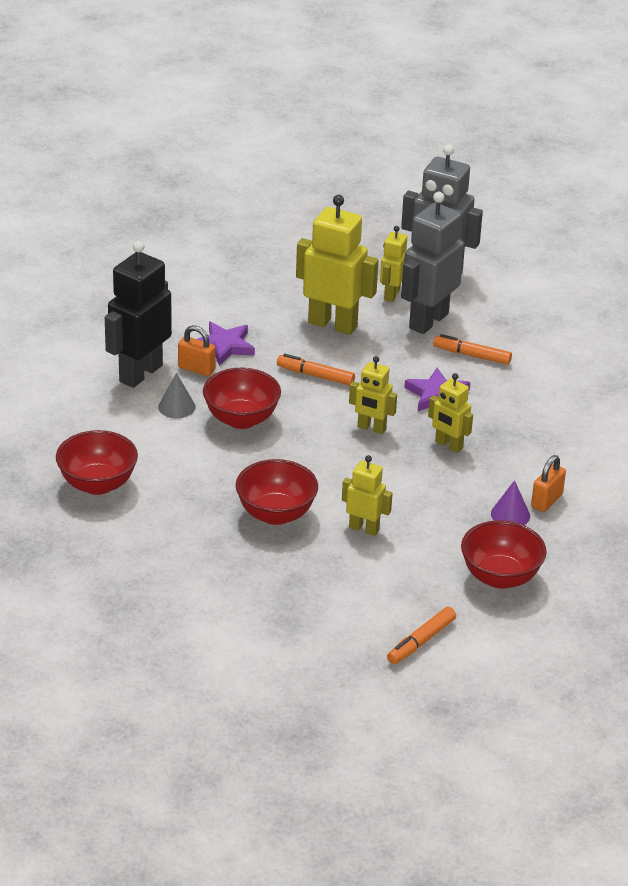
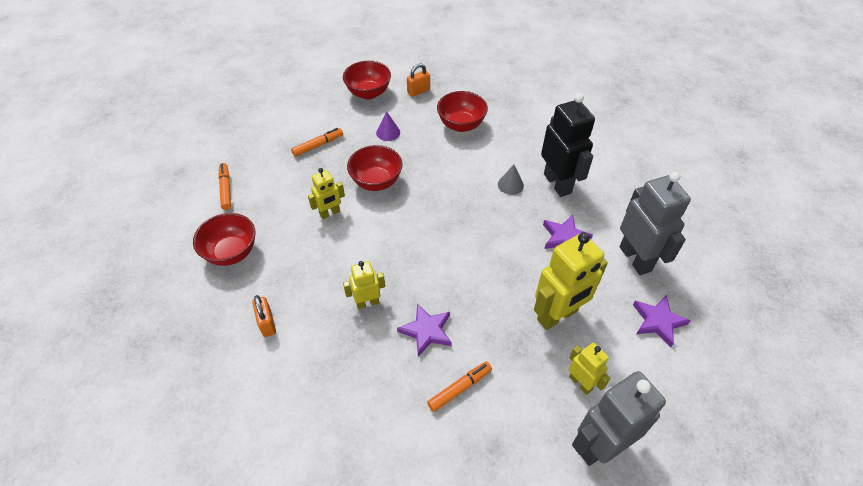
camera: 125 degrees right, 15 degrees up
(196, 369) = (546, 212): orange padlock -> orange padlock (418, 91)
(241, 419) = (476, 208): red bowl -> red bowl (368, 93)
(278, 269) = (658, 321): none -> purple star
(315, 376) = (498, 270): orange marker -> orange marker (318, 145)
(371, 428) = (418, 269): yellow robot -> none
(428, 321) = (526, 386): grey robot -> grey robot (635, 258)
(510, 515) = (274, 293): purple cone -> purple cone (388, 132)

